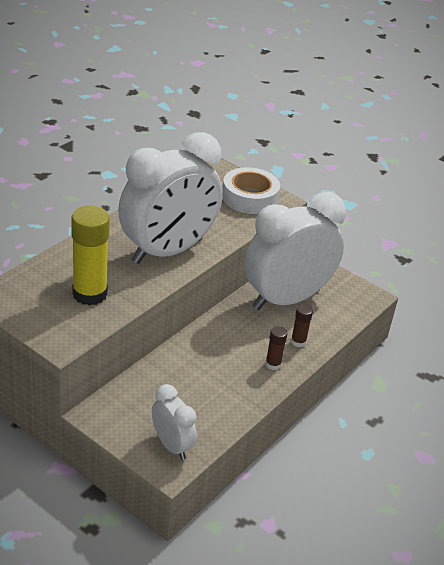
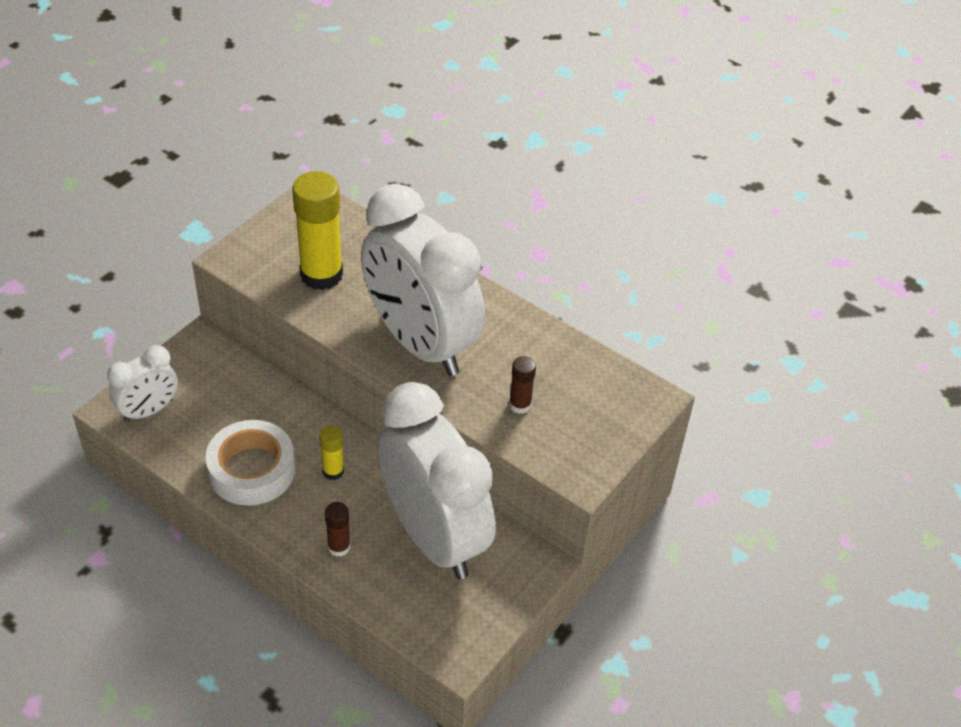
camera: 90 degrees right, 10 degrees up
(234, 342) = (333, 471): none -> yellow glue stick
(249, 197) = (578, 436): white tape -> white tape (252, 470)
(273, 364) = (290, 514): brown glue stick -> brown glue stick (520, 405)

